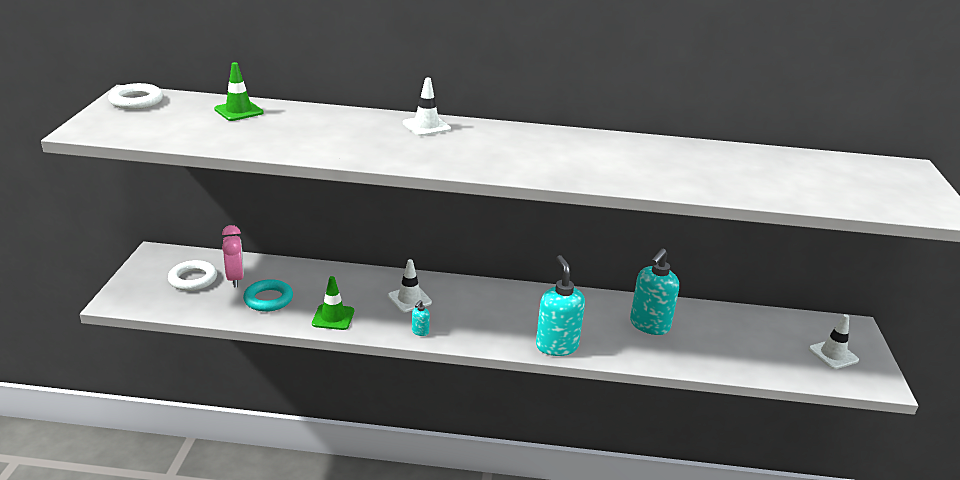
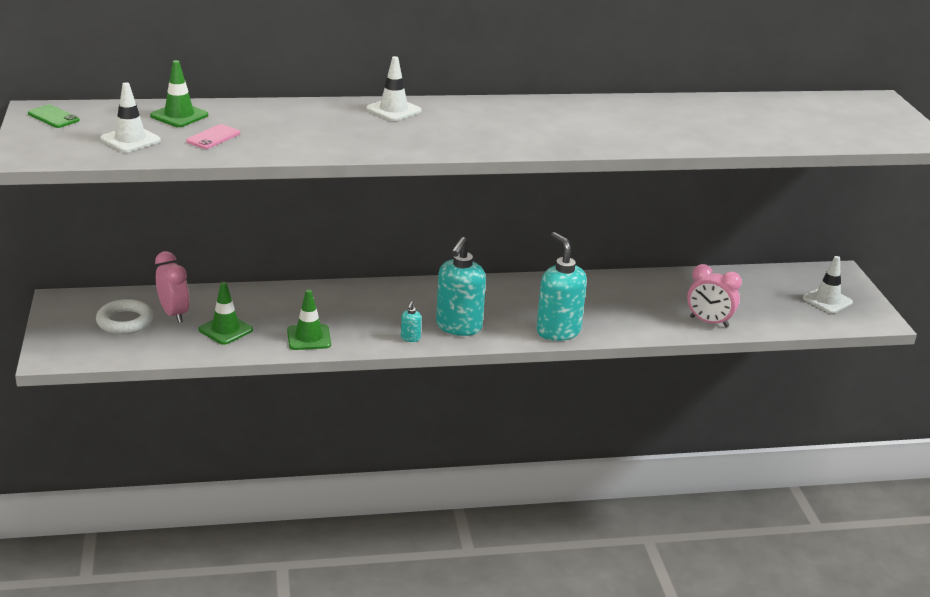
camera: 15 degrees left, 0 degrees up
(136, 101) = (53, 117): white ring -> green phone
(251, 133) = (213, 137): none -> pink phone
(268, 299) = (225, 330): turquoise ring -> green traffic cone
(409, 299) = (381, 308): white traffic cone -> white traffic cone (130, 140)
(649, 325) = (642, 299): turquoise soap dispenser -> turquoise soap dispenser (458, 327)
(705, 359) = (709, 322): none -> pink clock

